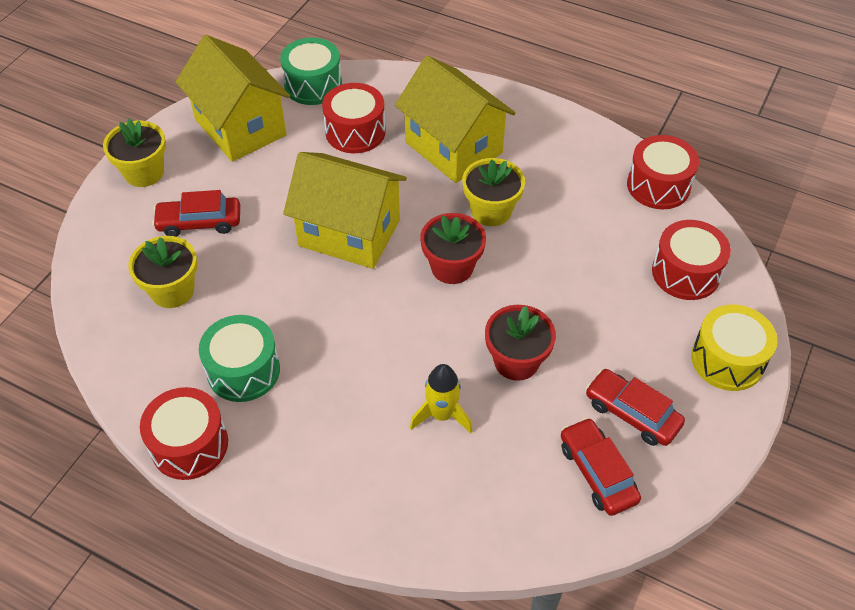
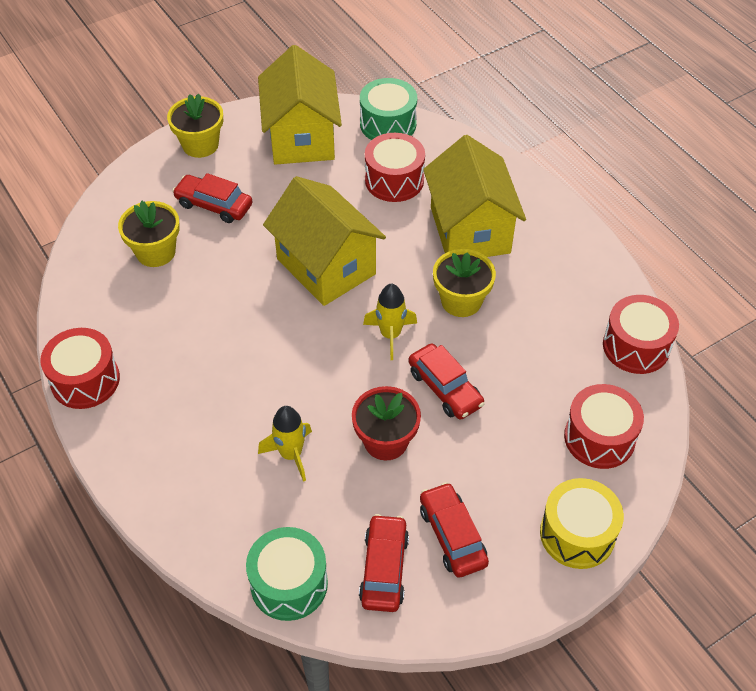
camera: 30 degrees right, 0 degrees up
(243, 370) = (164, 341): green drum -> green drum (289, 583)
(452, 267) = (390, 335): red flower pot -> yellow rocket
(532, 291) = (445, 388): none -> red car

